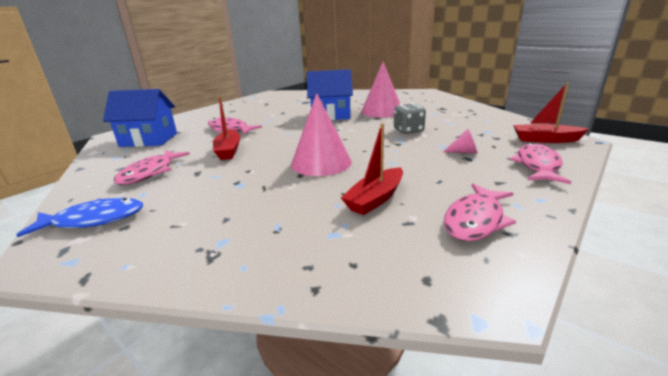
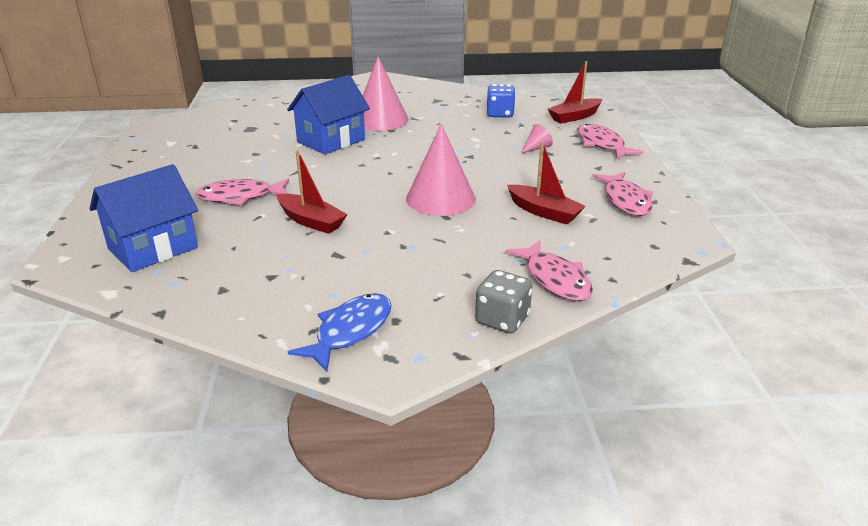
camera: 45 degrees left, 5 degrees up
(150, 173) = (281, 276): pink fish -> pink fish (554, 279)
(375, 199) = (544, 212): red boat -> red boat turned 45 degrees counterclockwise
(408, 131) = (453, 138): grey dice -> grey dice (502, 320)
(475, 124) = (500, 114): none -> blue dice

